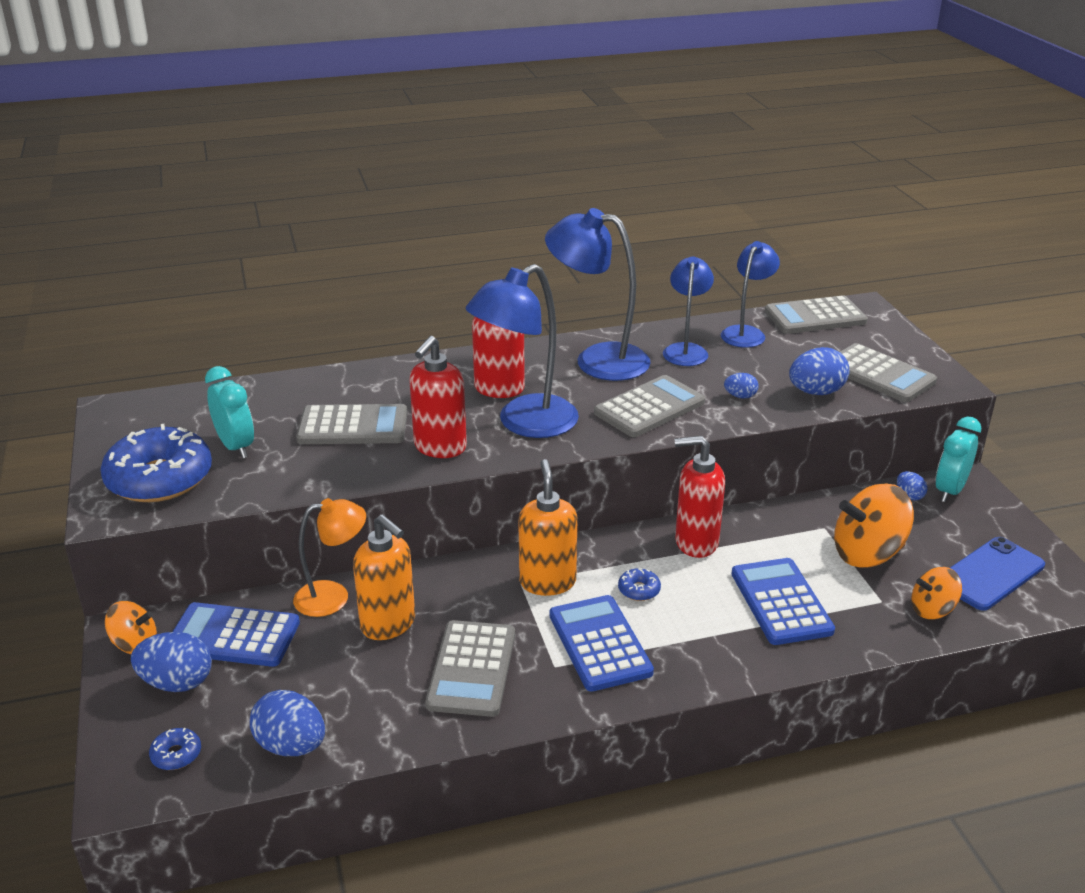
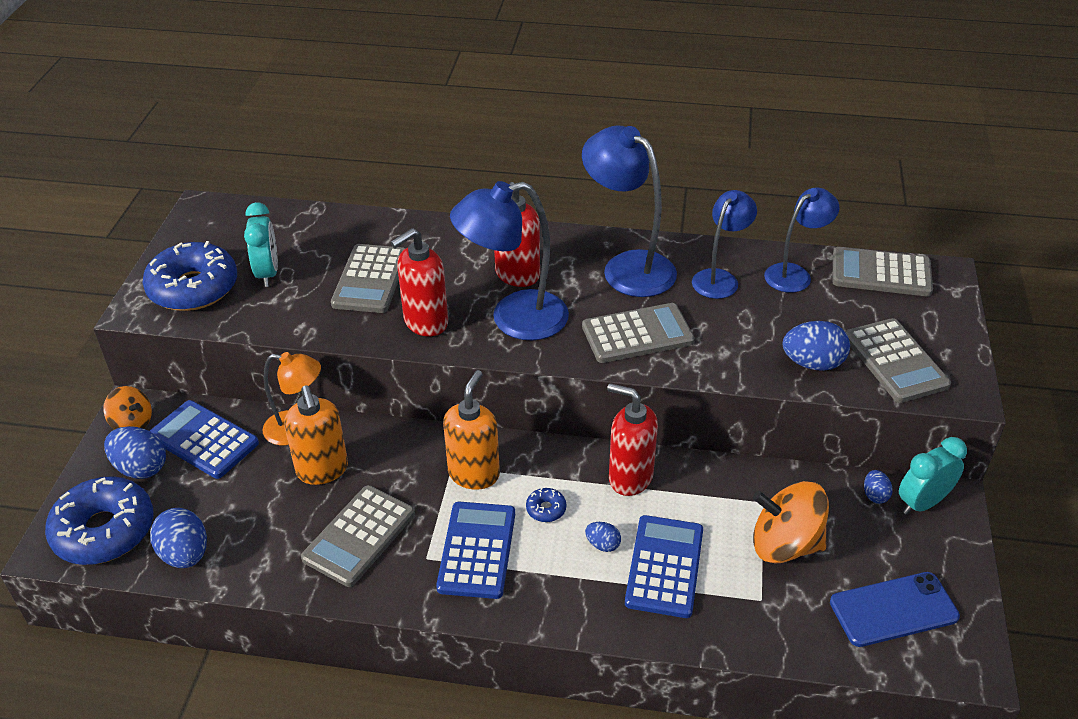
camera: 25 degrees right, 10 degrees up
(176, 754) = (104, 531): blue donut -> blue donut, size x2.49
(353, 426) = (370, 279): grey calculator -> grey calculator turned 75 degrees clockwise
(740, 396) = (733, 346): blue egg -> blue egg (602, 545)
(932, 610) = (804, 626): orange spinning top -> none

